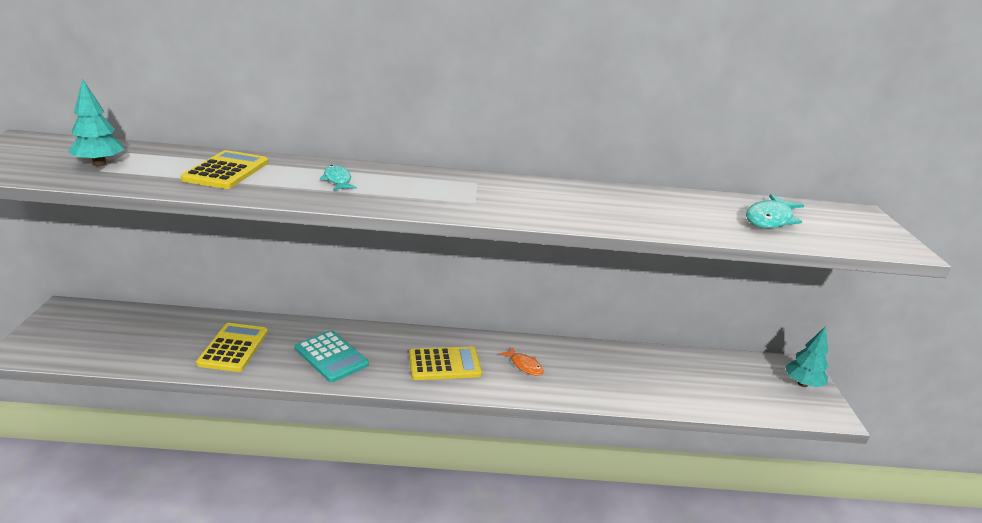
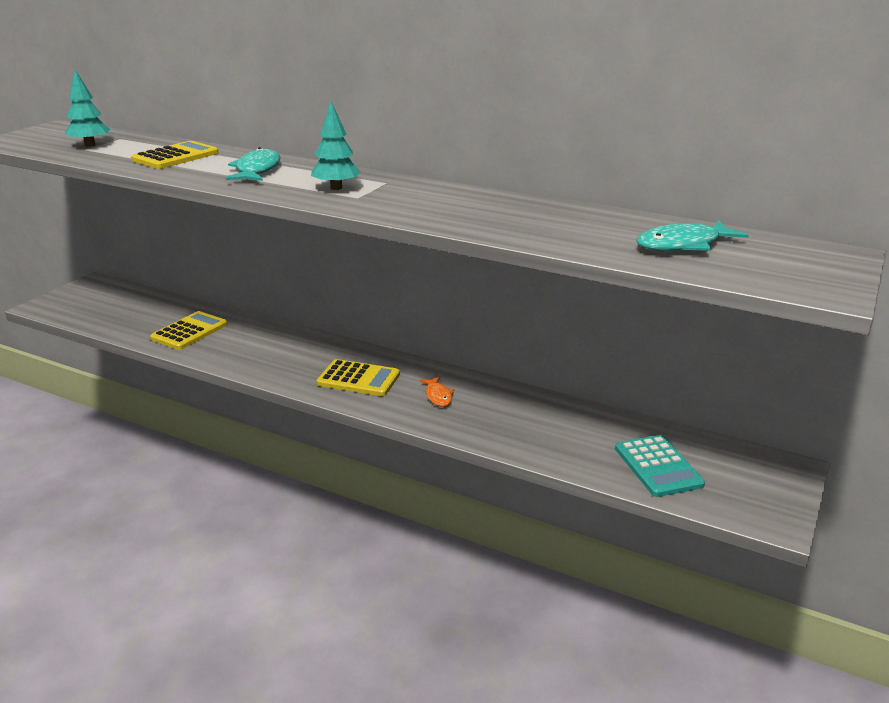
camera: 30 degrees right, 0 degrees up
(331, 356) = (262, 353): turquoise calculator -> turquoise calculator (658, 466)
(337, 180) = (257, 170): turquoise fish -> turquoise fish, size x1.63
(802, 384) = (770, 484): turquoise tree -> turquoise tree (336, 188)

